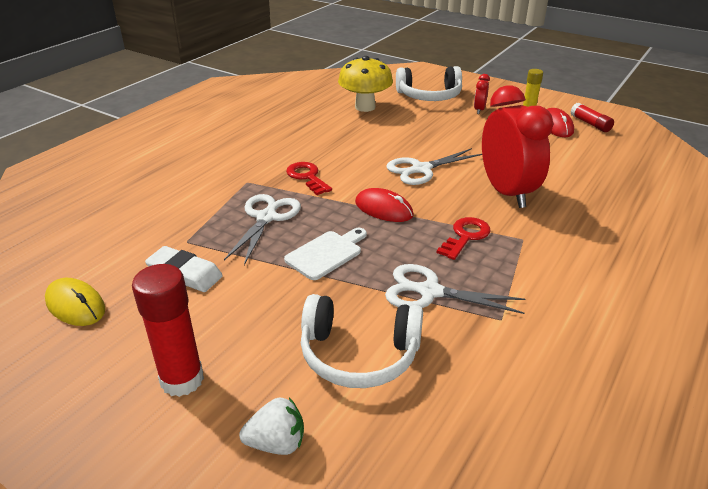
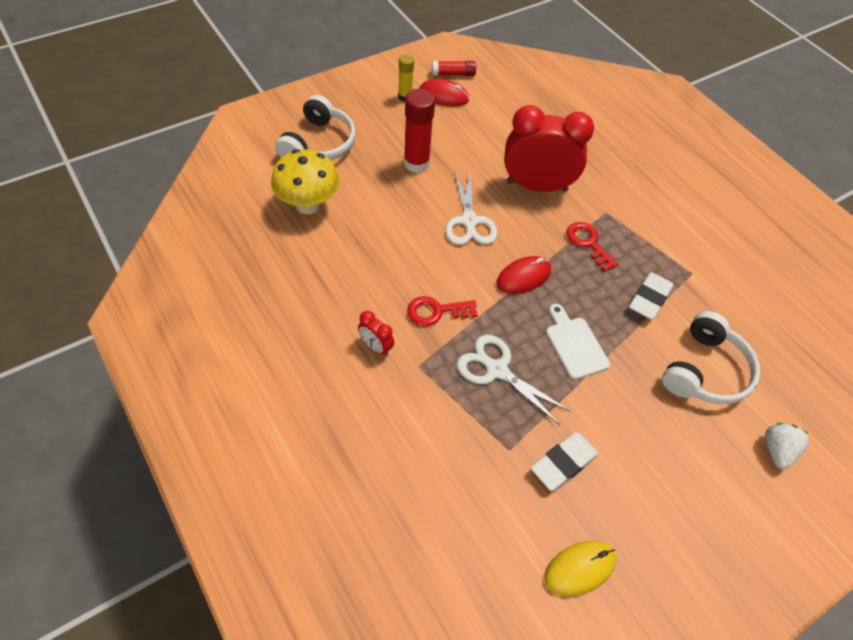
camera: 70 degrees left, 20 degrees up
(182, 380) = (703, 496): red glue stick -> red glue stick (416, 163)
(429, 291) = (649, 299): white scissors -> white eraser
(479, 110) = (377, 125): red clock -> red clock (376, 346)

